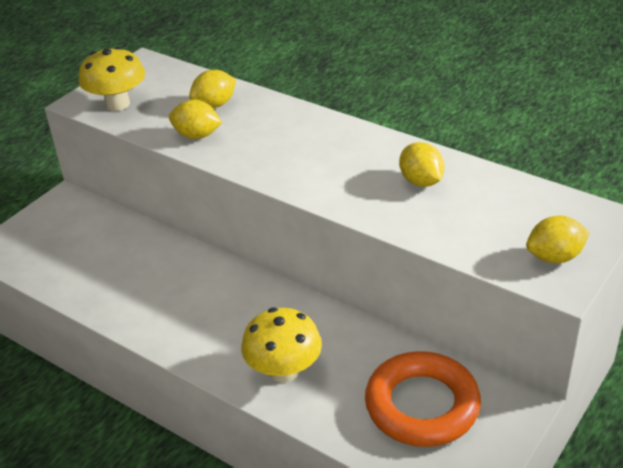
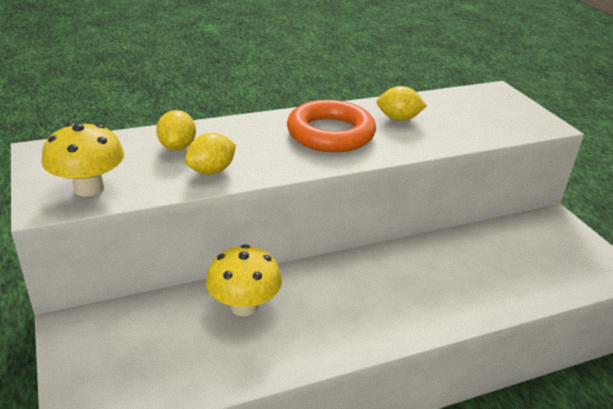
camera: 60 degrees left, 5 degrees down
(284, 371) = (453, 295): yellow mushroom -> yellow mushroom (244, 306)
(422, 405) = (532, 252): orange ring -> orange ring (330, 133)
(554, 257) = (522, 116): yellow lemon -> none

